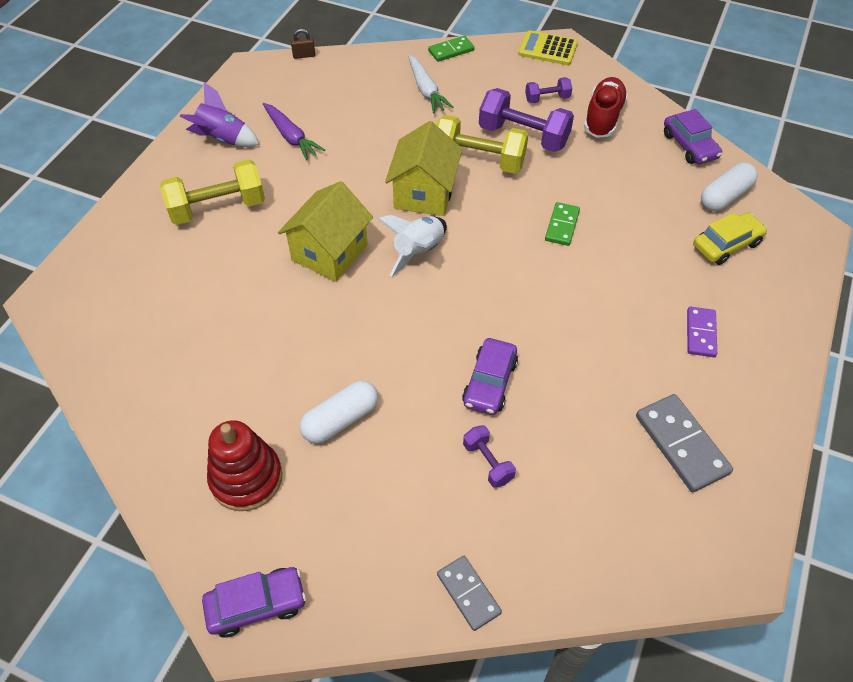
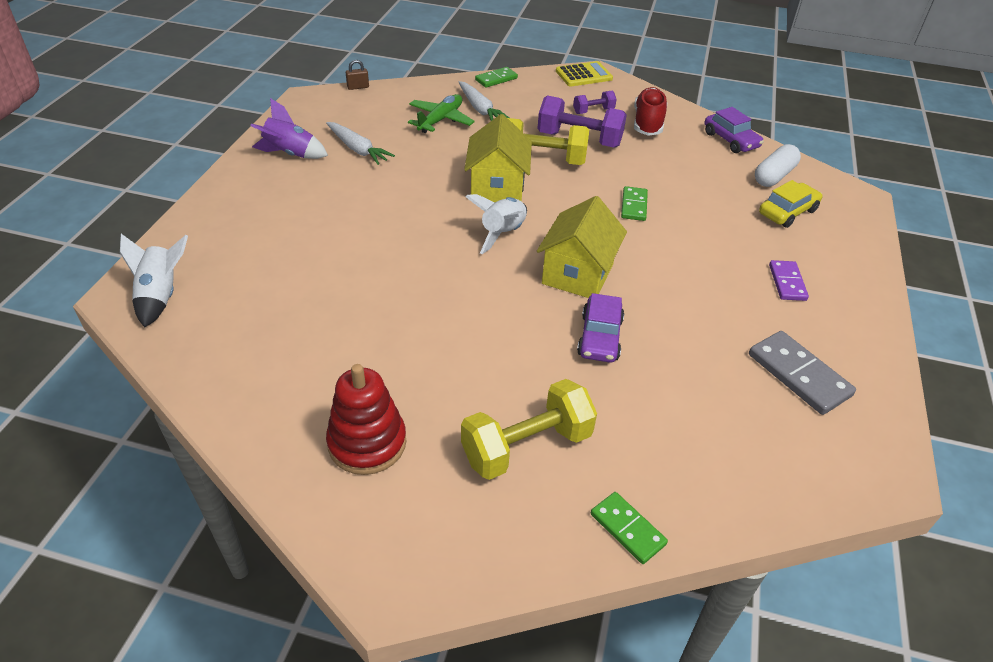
camera: 10 degrees left, 10 degrees down
(81, 301) = (160, 296): none -> white rocket
(218, 208) = (294, 209): yellow dumbbell -> yellow dumbbell (526, 446)
(256, 605) = (401, 565): purple car -> none
(291, 137) = (358, 149): purple carrot -> white carrot
(329, 252) = (415, 239): yellow house -> yellow house (577, 274)
(340, 419) = (457, 381): white capsule -> none
(382, 103) = (440, 120): none -> green plane
(468, 593) = (627, 529): grey domino -> green domino
(488, 462) = (616, 407): purple dumbbell -> none
(547, 49) = (584, 75): yellow calculator -> yellow calculator turned 150 degrees clockwise

